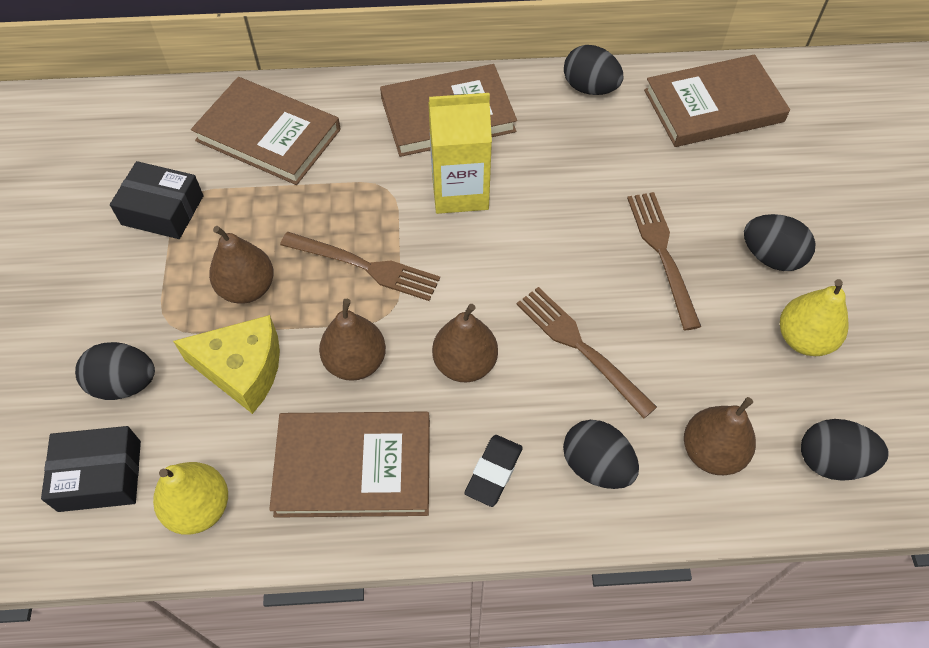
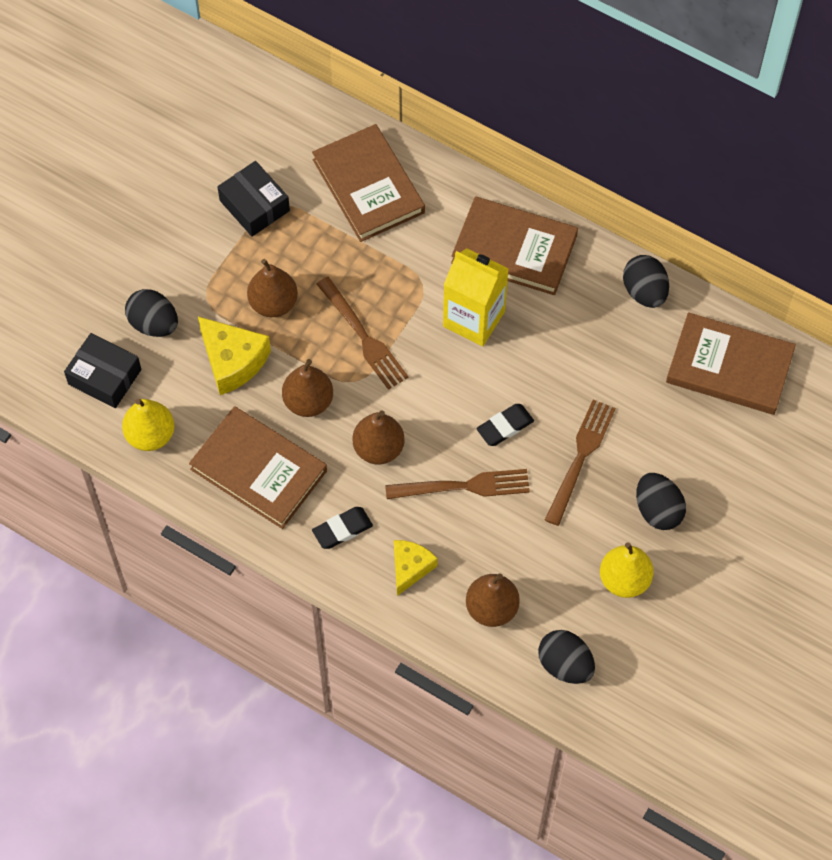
camera: 35 degrees right, 5 degrees up
(570, 268) = (505, 426): none -> black eraser
(579, 347) = (464, 486): brown fork -> brown fork turned 90 degrees clockwise
(596, 465) = (410, 568): black egg -> yellow cheese

